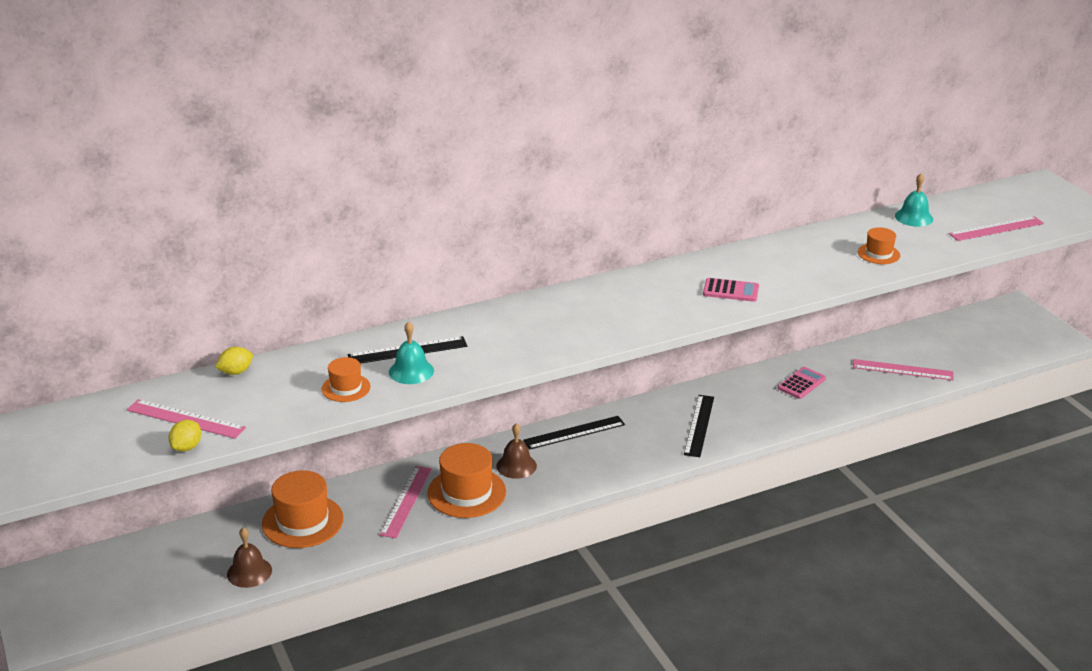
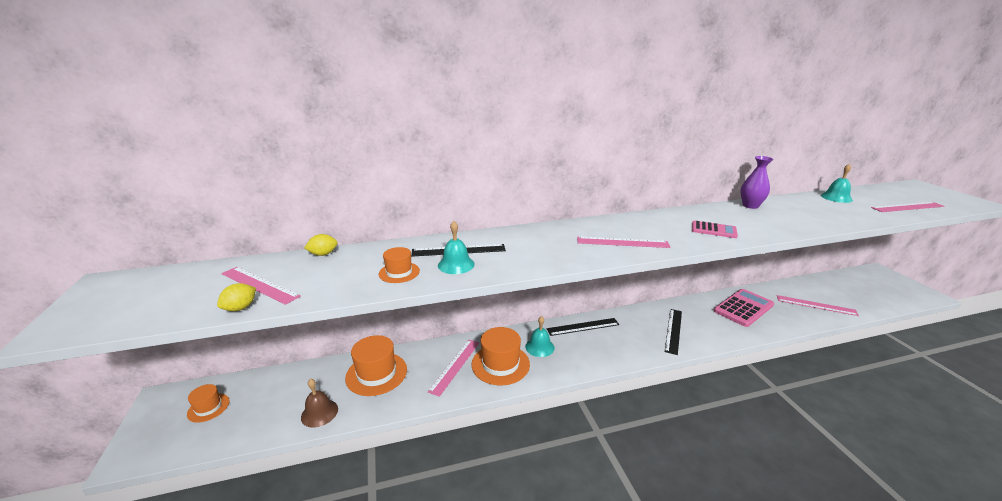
camera: 10 degrees right, 5 degrees down
(516, 466) = (539, 347): brown bell -> turquoise bell
(613, 320) = (622, 242): none -> pink ruler
(791, 243) = (750, 206): none -> purple vase
(801, 383) = (743, 308): pink calculator -> pink calculator, size x1.75
(878, 254) = (822, 215): orange hat -> orange hat (208, 407)

